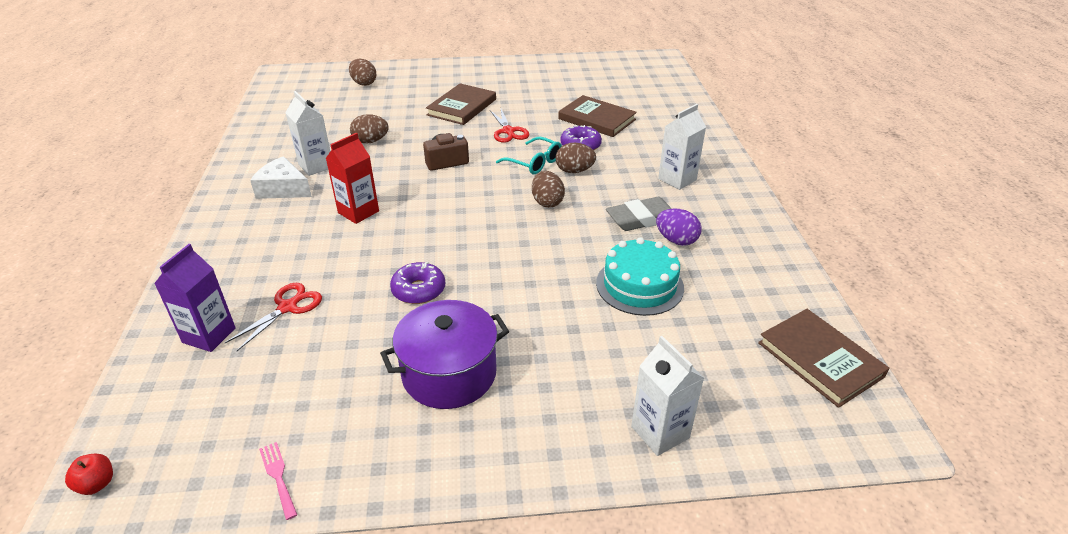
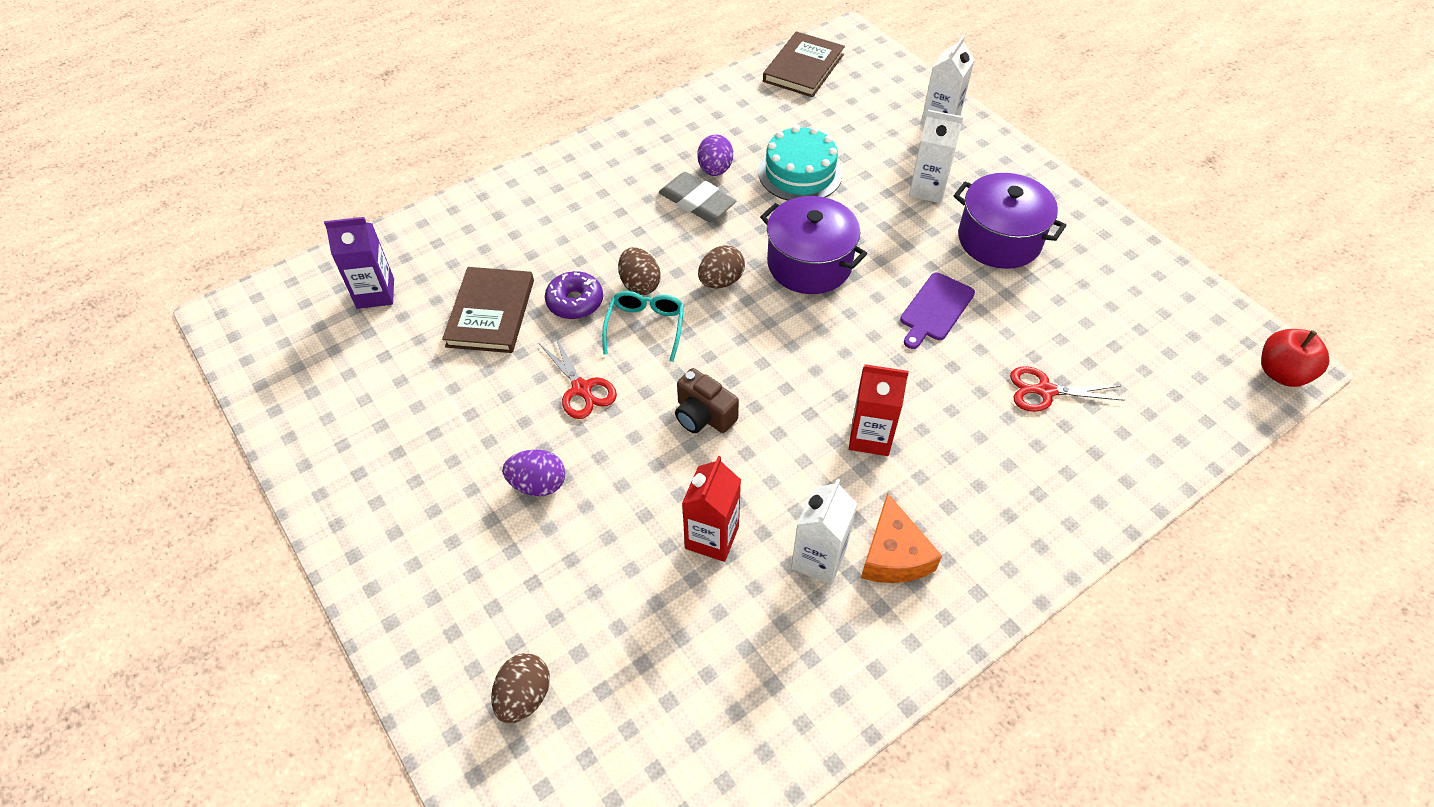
camera: 120 degrees left, 15 degrees up
(97, 484) = (1281, 373): red apple -> red apple, size x1.72
(209, 335) = (1128, 424): purple carton -> purple carton (375, 293)
(278, 476) = (1165, 279): pink fork -> none
(283, 189) = (893, 555): white cheese -> orange cheese
(371, 141) = (712, 537): brown egg -> red carton
(418, 290) = (935, 309): purple donut -> purple cutting board
(462, 107) = (538, 484): brown book -> purple egg
(508, 131) = (582, 389): red scissors -> red scissors turned 105 degrees clockwise
(526, 247) = (809, 264): none -> purple pot
(677, 179) = (601, 199): white carton -> white carton (927, 189)

